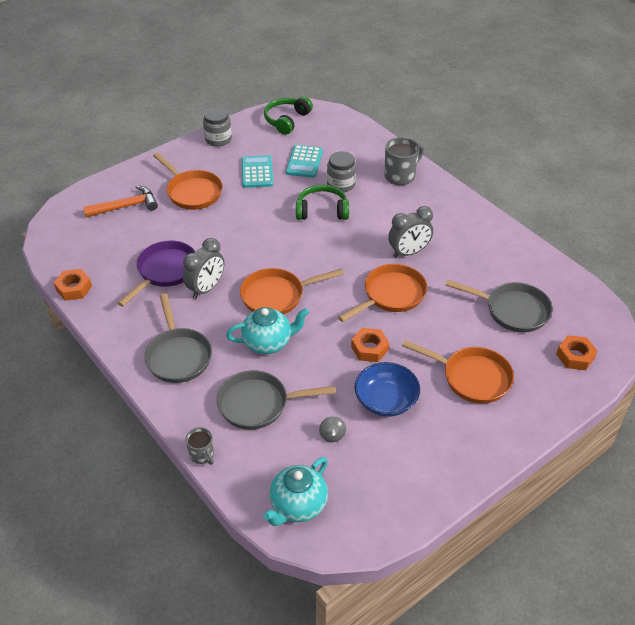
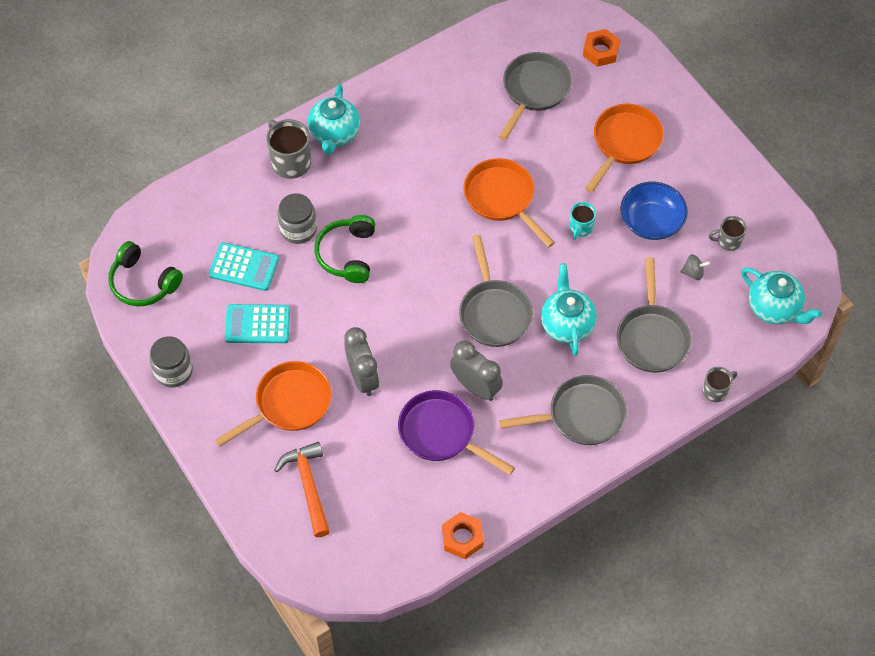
camera: 85 degrees left, 15 degrees up
(277, 296) = (494, 312): orange pan -> grey pan
(369, 348) = (580, 228): orange nut -> turquoise mug
(373, 464) = (728, 241): none -> grey mug
(408, 252) = (434, 172): grey clock -> grey clock (363, 377)
(431, 196) = (334, 134): none -> turquoise teapot

